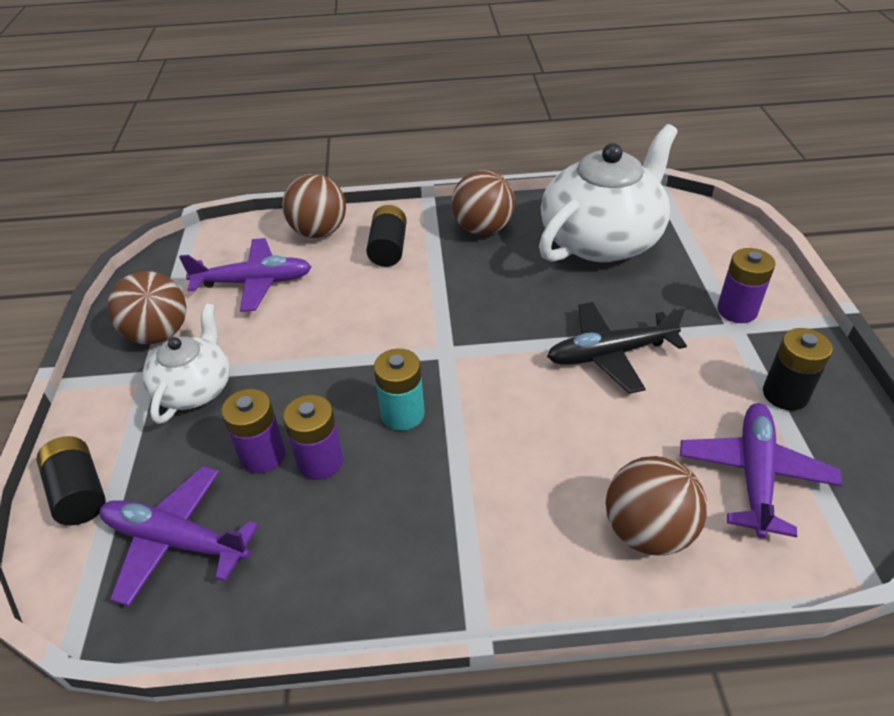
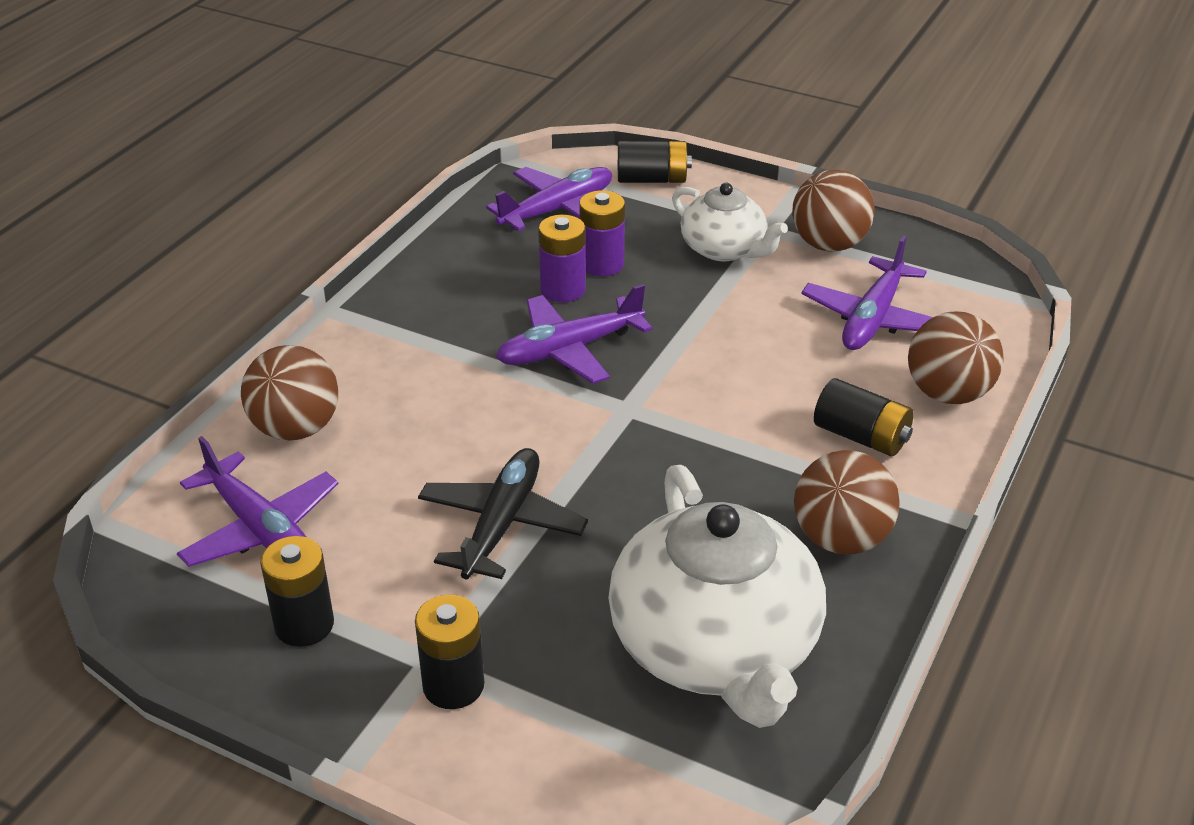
camera: 120 degrees right, 5 degrees down
(402, 414) = (569, 349): turquoise battery -> purple plane
(737, 310) = (453, 685): purple battery -> black battery

